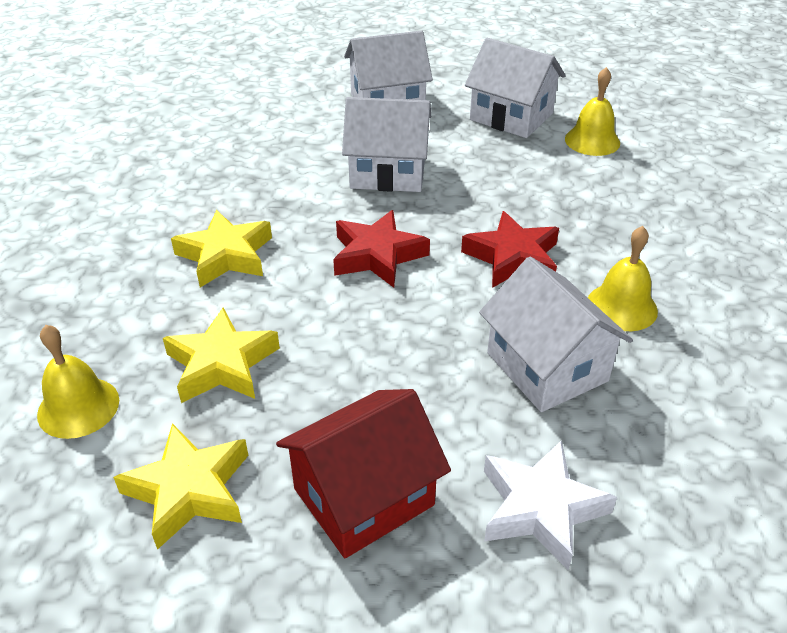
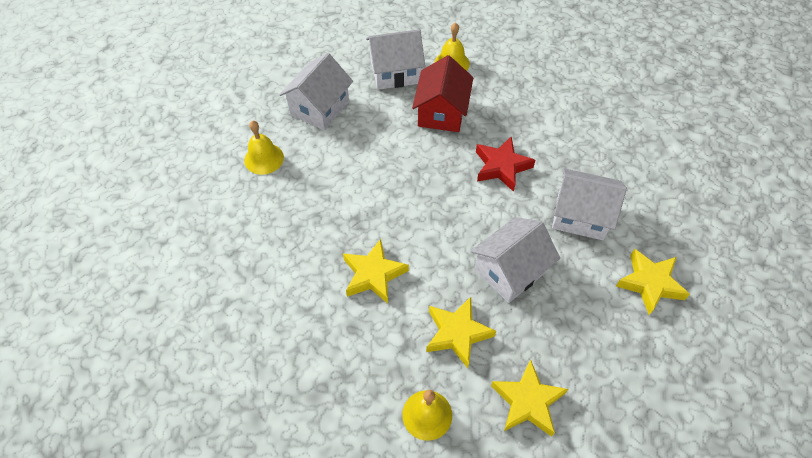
camera: 45 degrees left, 15 degrees up
(364, 497) = (591, 338): red house -> red house (441, 112)
(377, 255) = (444, 214): red star -> none
(388, 172) = (382, 157): white house -> white house (510, 271)
(541, 508) = (650, 283): white star -> yellow star
(621, 307) = (572, 159): yellow bell -> yellow bell (264, 158)

